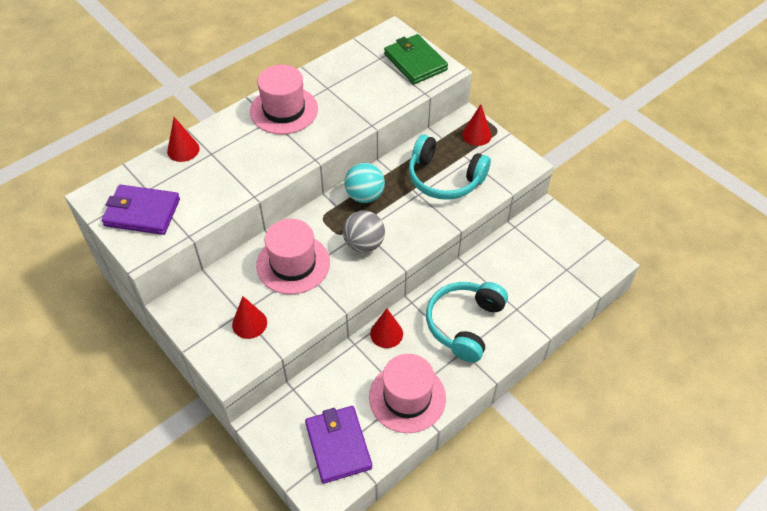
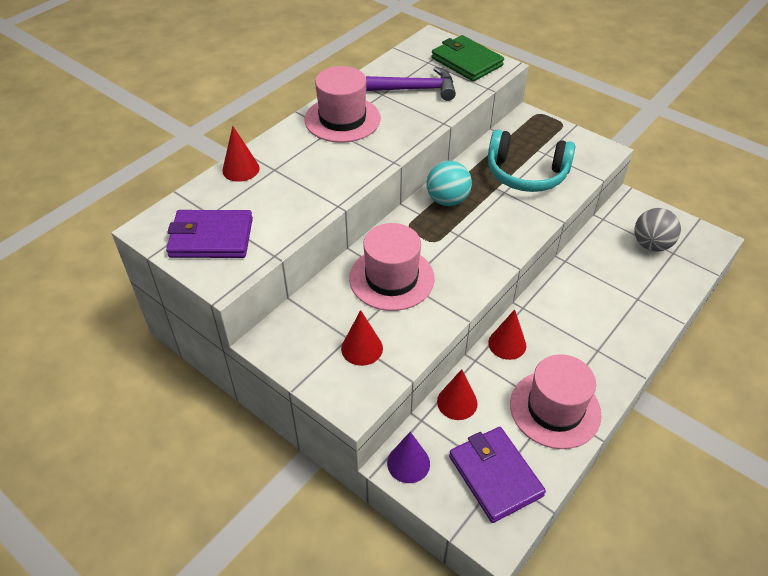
camera: 10 degrees left, 5 degrees down
(271, 423) = (408, 463): none -> purple cone
(359, 86) = (417, 89): none -> purple hammer
(364, 244) = (464, 248): grey ball -> grey ball (651, 245)
(464, 324) = (588, 322): turquoise headphones -> none
(476, 135) = (543, 130): red cone -> red cone (457, 402)

